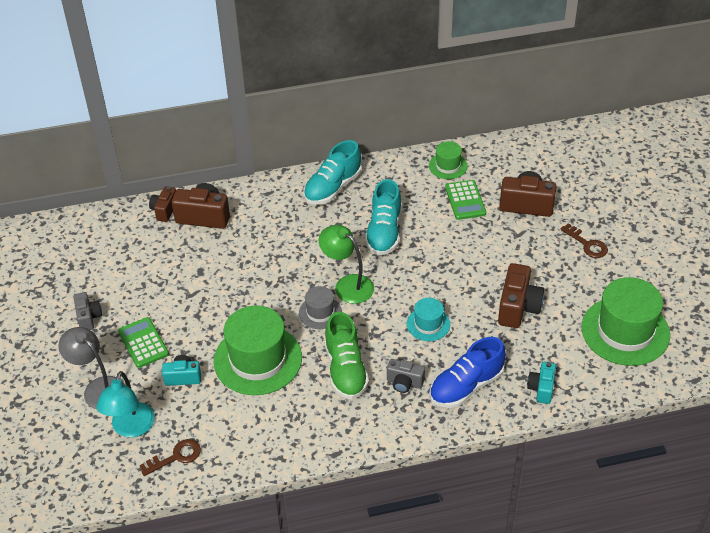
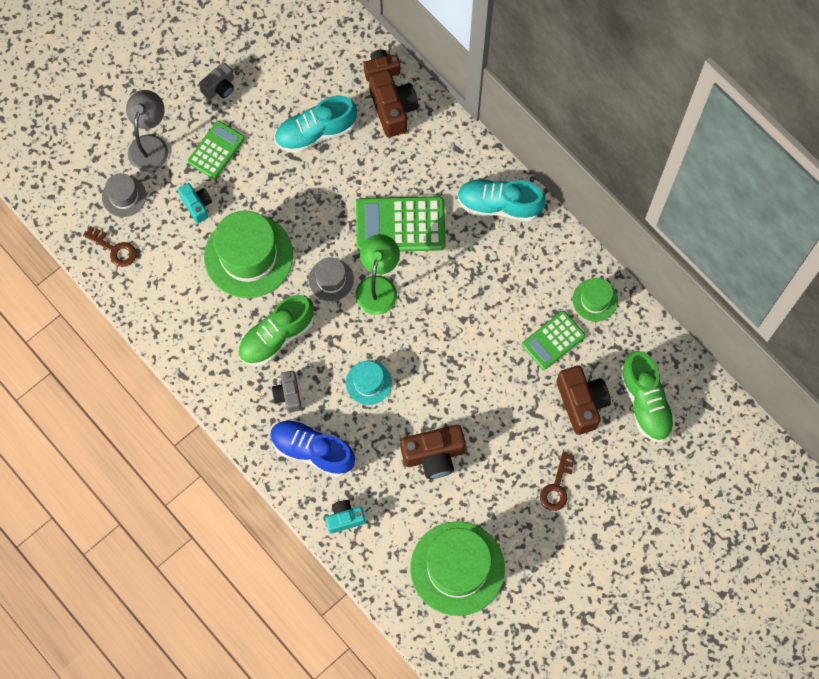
camera: 60 degrees right, 25 degrees up
(131, 428) = (124, 196): turquoise lamp -> grey hat
(305, 250) = (400, 225): none -> green calculator
(384, 232) = (464, 284): turquoise shoe -> turquoise shoe (315, 133)
(547, 171) = (645, 402): none -> green shoe

